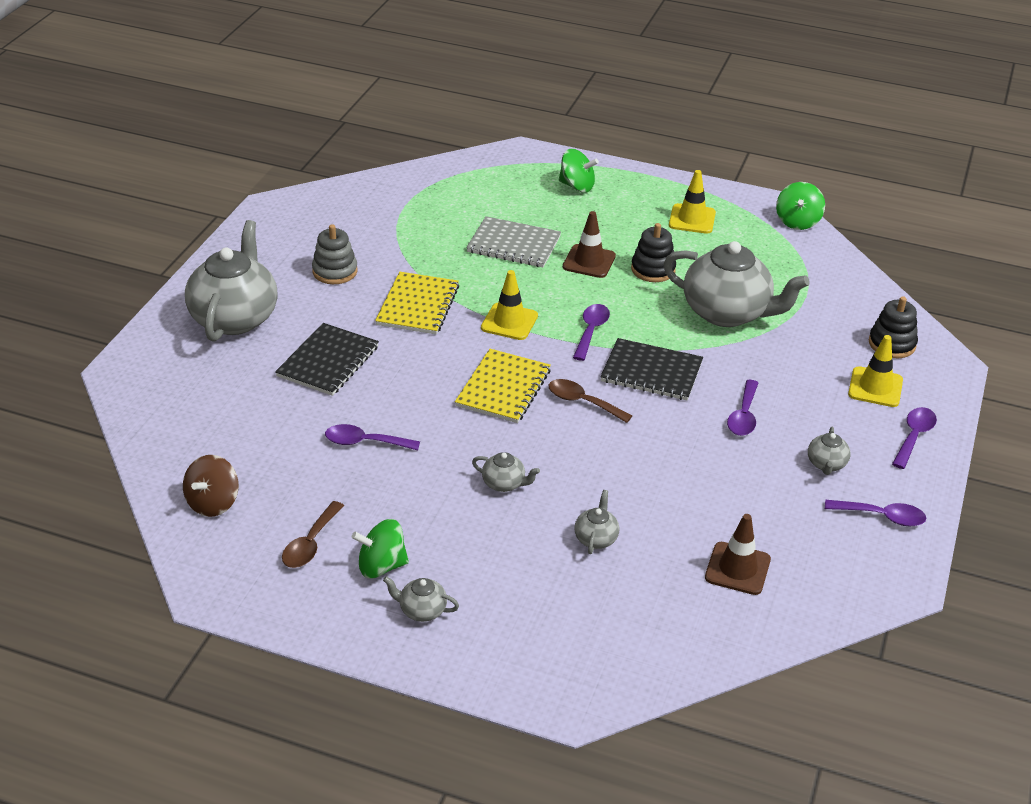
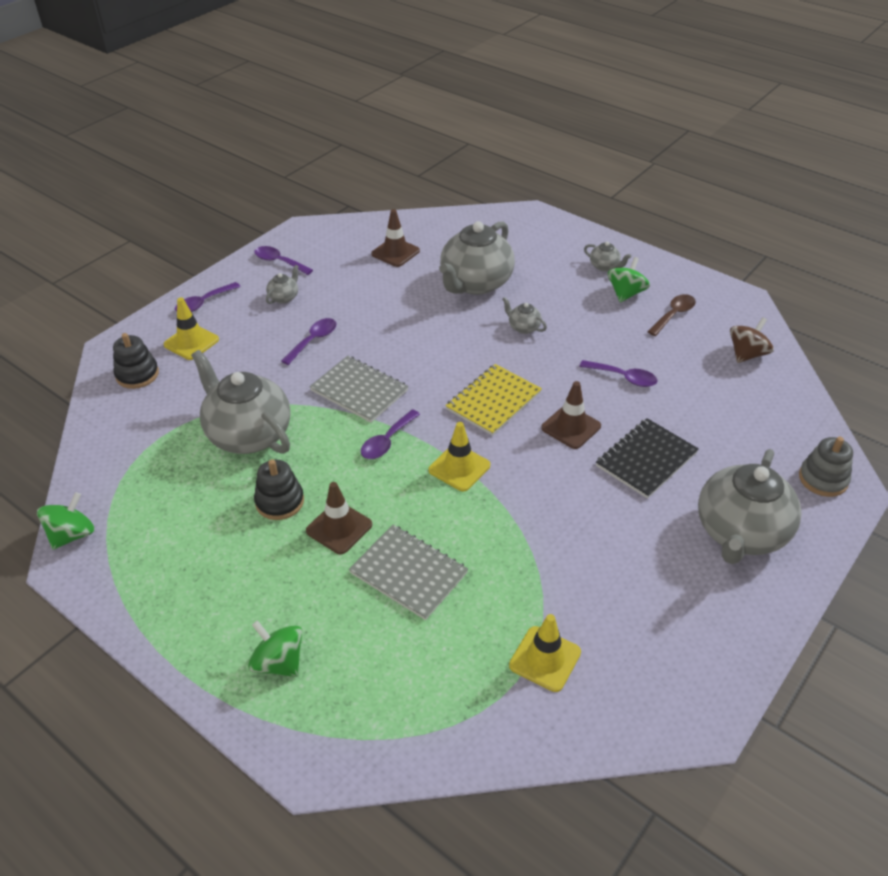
camera: 160 degrees left, 5 degrees up
(335, 271) = (626, 577): grey stacking toy -> grey stacking toy (823, 479)
(381, 566) = (626, 293): green spinning top -> green spinning top turned 75 degrees counterclockwise
(412, 377) = (571, 427): none -> brown traffic cone
(418, 305) = (544, 507): yellow notebook -> none
(583, 402) = (432, 376): brown spoon -> none
(596, 538) = (475, 283): grey teapot -> grey teapot, size x2.37
(651, 372) = (359, 390): black notebook -> grey notebook
(692, 219) = (183, 566): yellow traffic cone -> yellow traffic cone (545, 659)

